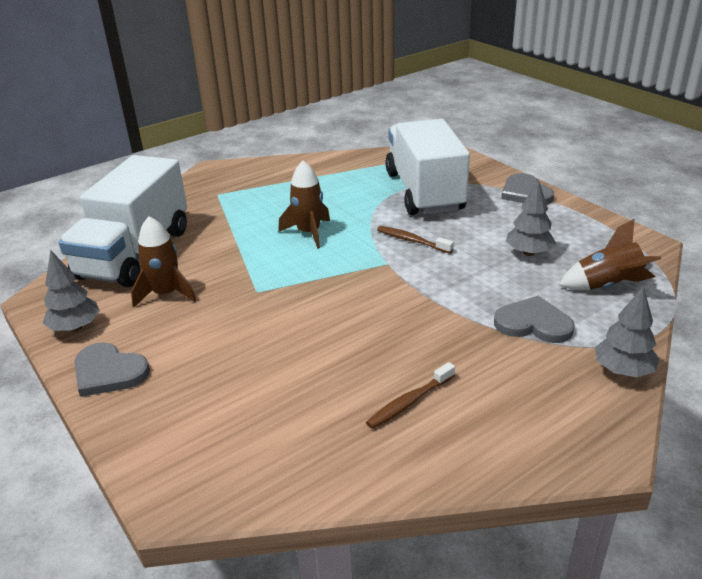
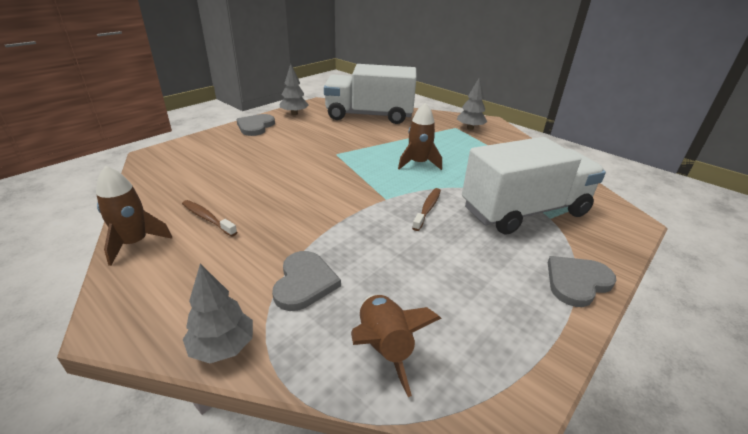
camera: 75 degrees right, 0 degrees up
(166, 294) = (328, 129): brown rocket -> brown rocket (134, 243)
(528, 253) = (435, 282): grey tree -> grey tree (470, 128)

